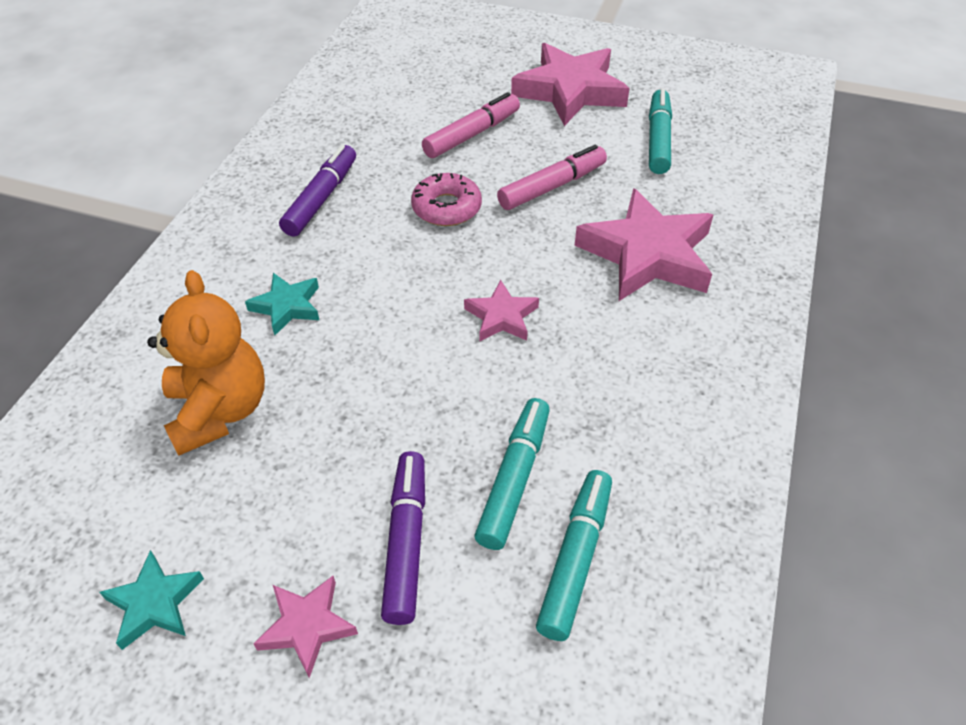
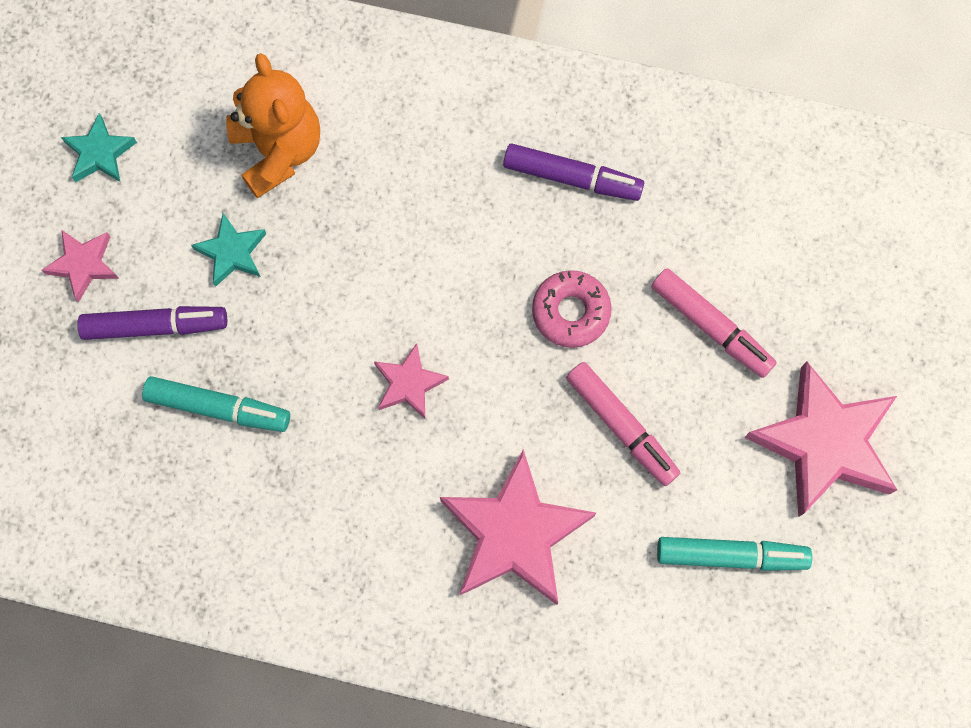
camera: 85 degrees right, 25 degrees up
(219, 411) = (278, 151): orange teddy bear -> orange teddy bear turned 90 degrees counterclockwise
(287, 306) = (407, 178): turquoise star -> turquoise star (232, 252)
(575, 558) = (144, 461): turquoise marker -> none

